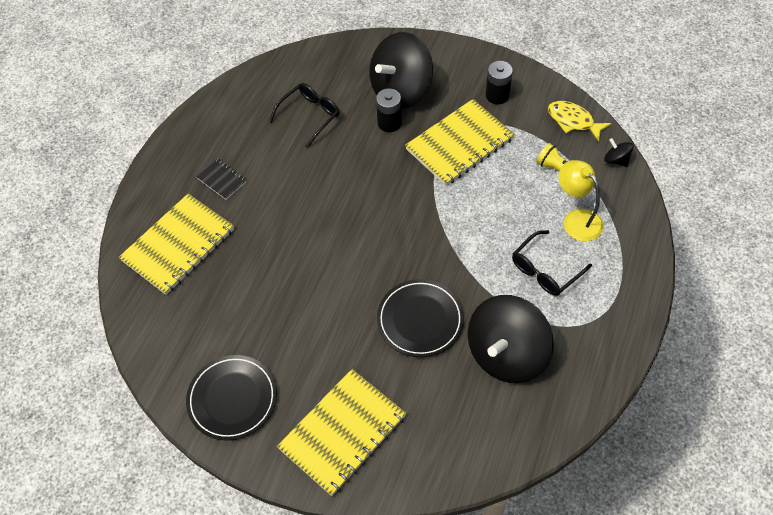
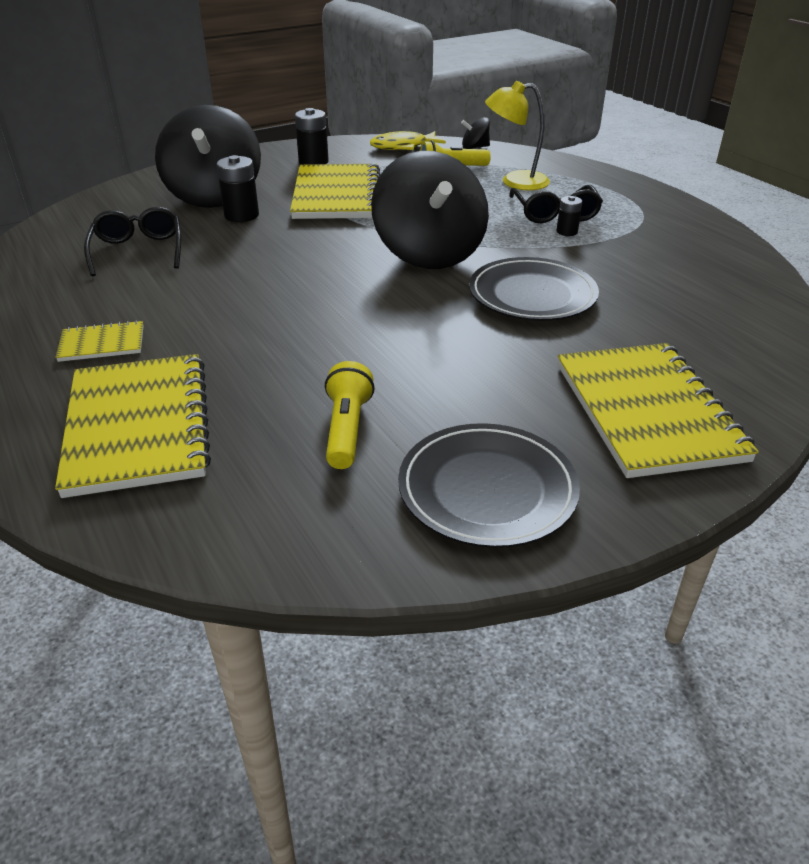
camera: 55 degrees left, 20 degrees down
(221, 179) = (102, 344): black notebook -> yellow notebook
(233, 320) = (347, 429): none -> yellow flashlight
(506, 354) = (638, 266): black spinning top -> black spinning top (429, 253)
(522, 292) = (567, 232): none -> black battery

